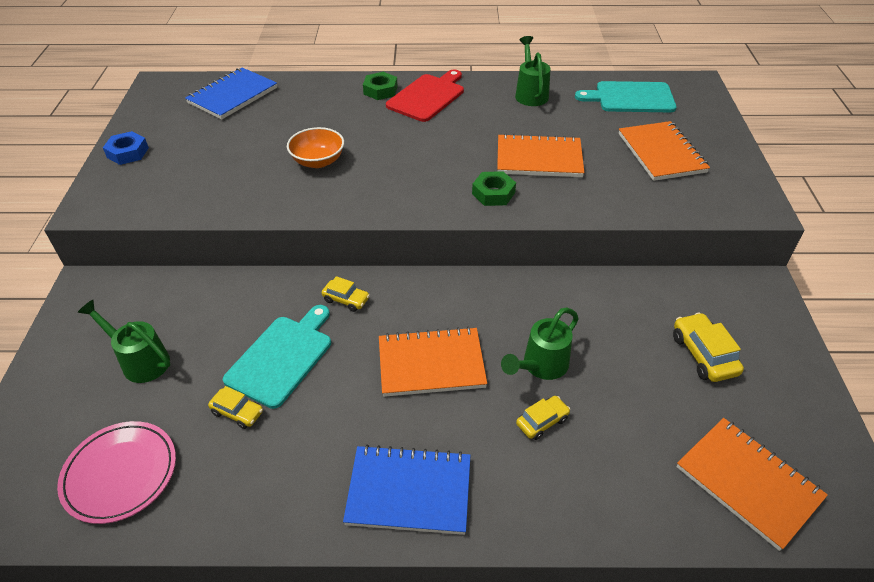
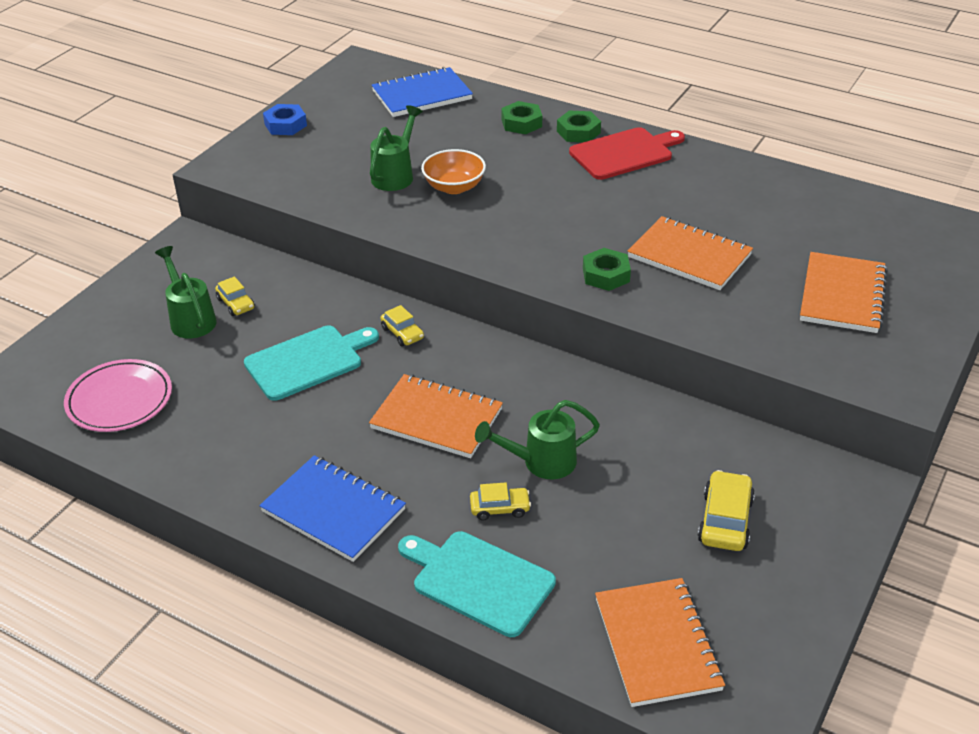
camera: 30 degrees right, 5 degrees down
(237, 412) = (239, 391): yellow car -> yellow car (236, 304)
(331, 95) = (521, 123): none -> green nut
(530, 93) = (747, 183): green watering can -> green watering can (395, 175)
(631, 98) = (869, 223): turquoise cutting board -> turquoise cutting board (479, 581)

